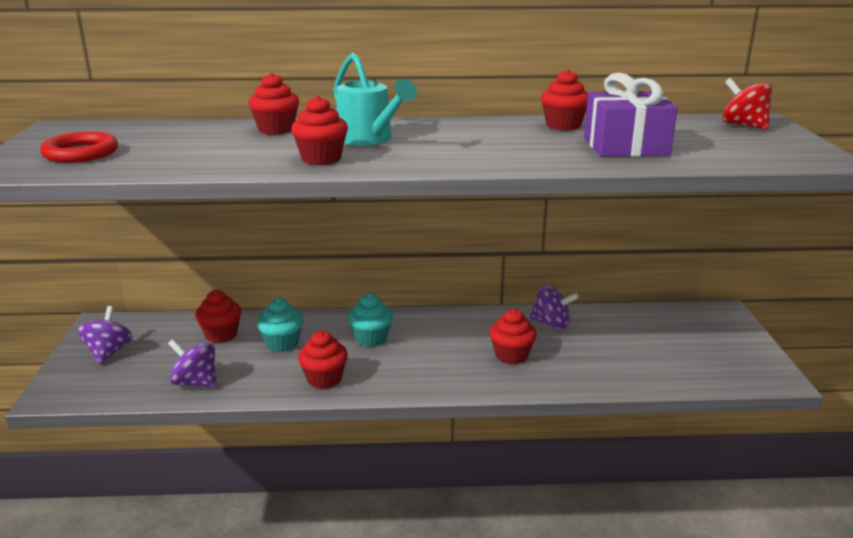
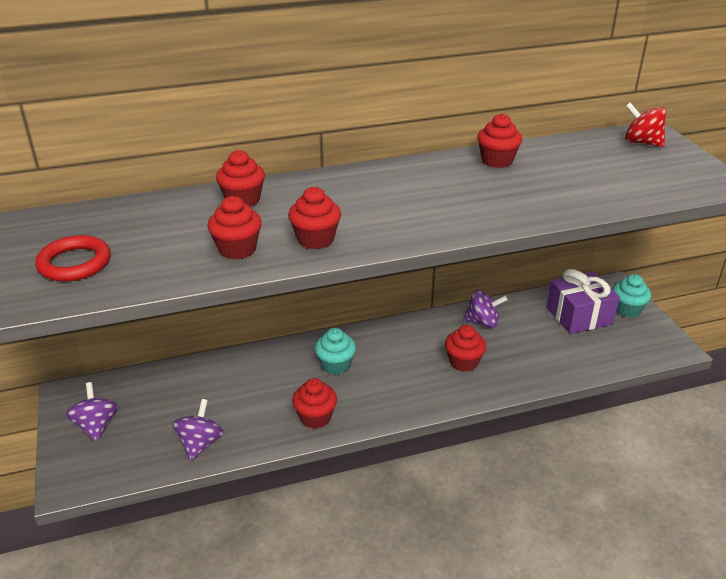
camera: 15 degrees left, 10 degrees up
(196, 382) = (200, 443): purple spinning top -> purple spinning top turned 90 degrees clockwise
(221, 335) = (195, 385): red cupcake -> red cupcake (237, 249)
(282, 343) = (258, 385): turquoise cupcake -> turquoise cupcake (627, 309)
(369, 139) = (340, 204): turquoise watering can -> none
(625, 146) = (564, 185): purple gift -> purple gift (579, 315)

